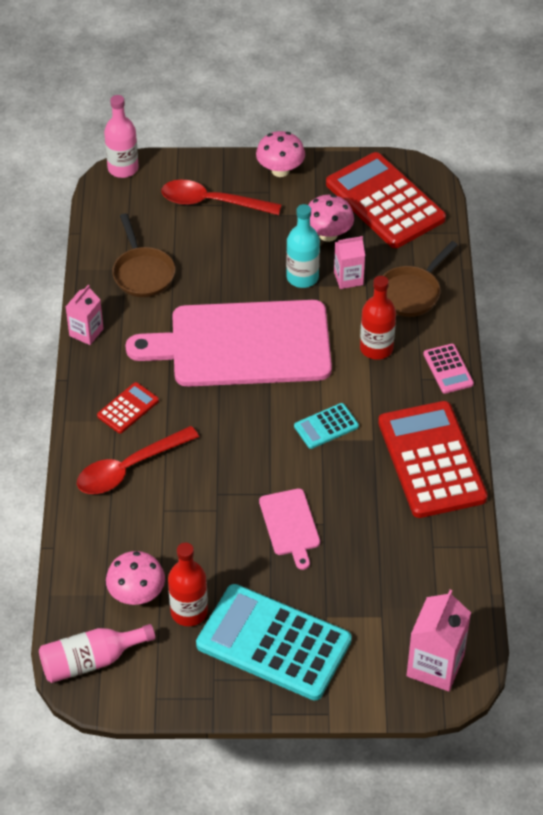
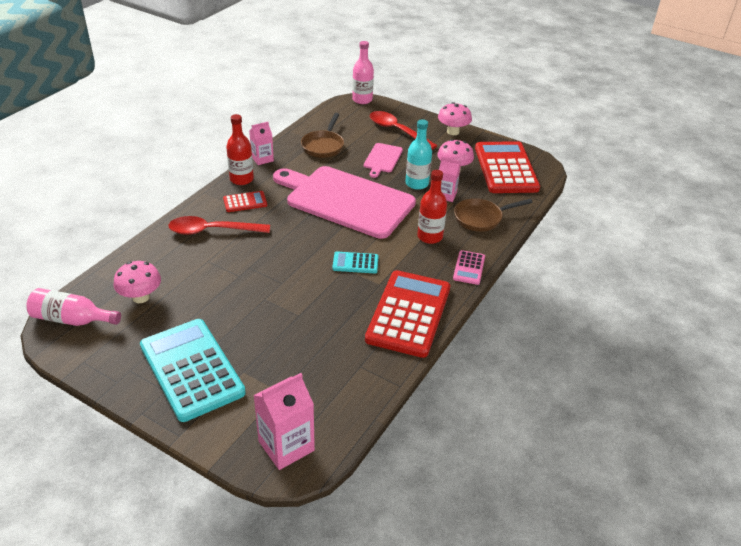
camera: 30 degrees right, 10 degrees down
(189, 612) = (160, 323): red bottle -> red bottle (241, 179)
(290, 525) = (276, 306): pink cutting board -> pink cutting board (382, 159)

